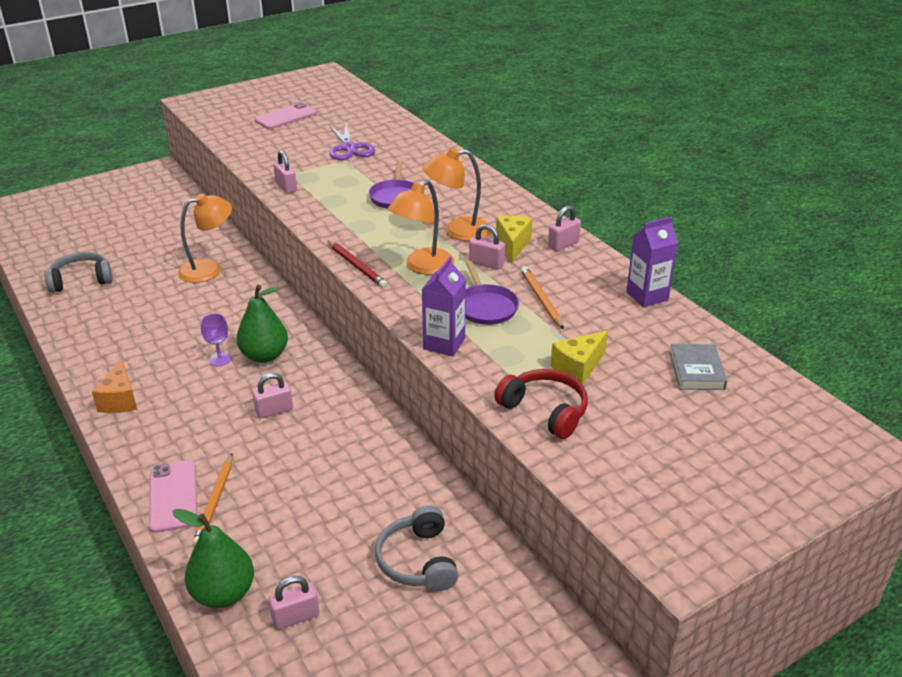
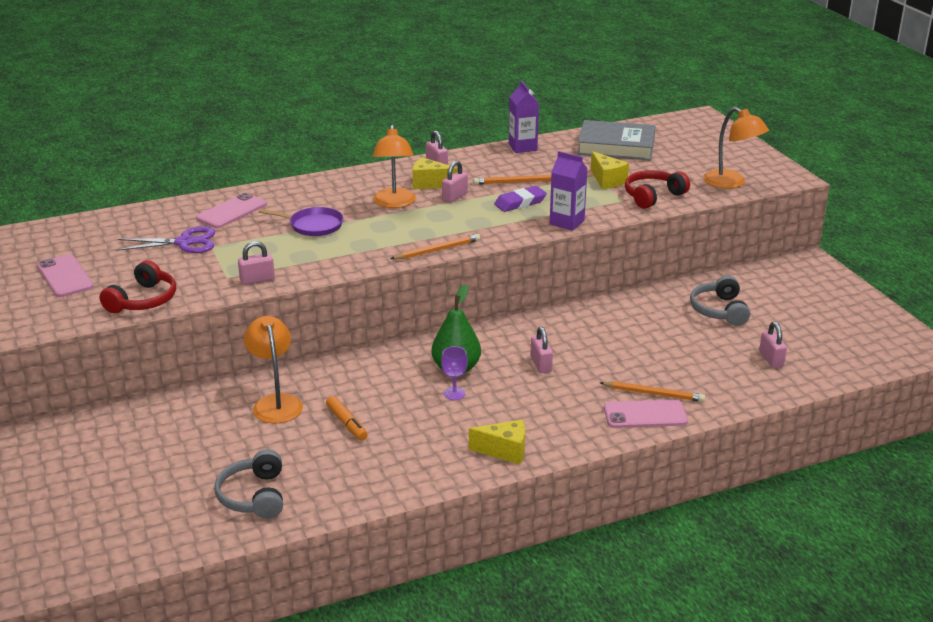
camera: 80 degrees left, 5 degrees down
(120, 400) = (504, 451): orange cheese -> yellow cheese
(175, 307) = (346, 423): none -> orange marker
(223, 593) = (751, 389): green pear -> none
(249, 149) = (143, 300): none -> red headphones
(356, 266) = (437, 250): red pencil -> orange pencil
(413, 157) = (231, 211): none -> pink phone
(418, 560) = (719, 310): grey headphones -> grey headphones turned 90 degrees clockwise
(422, 267) = (449, 222): orange lamp -> orange lamp (731, 183)
(486, 307) = (520, 203): purple pan -> purple eraser
(696, 371) = (616, 146): grey book -> grey book, size x1.79

